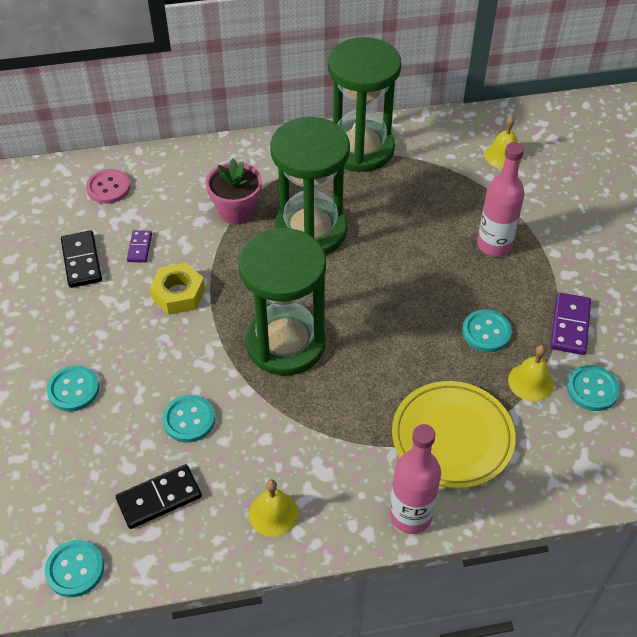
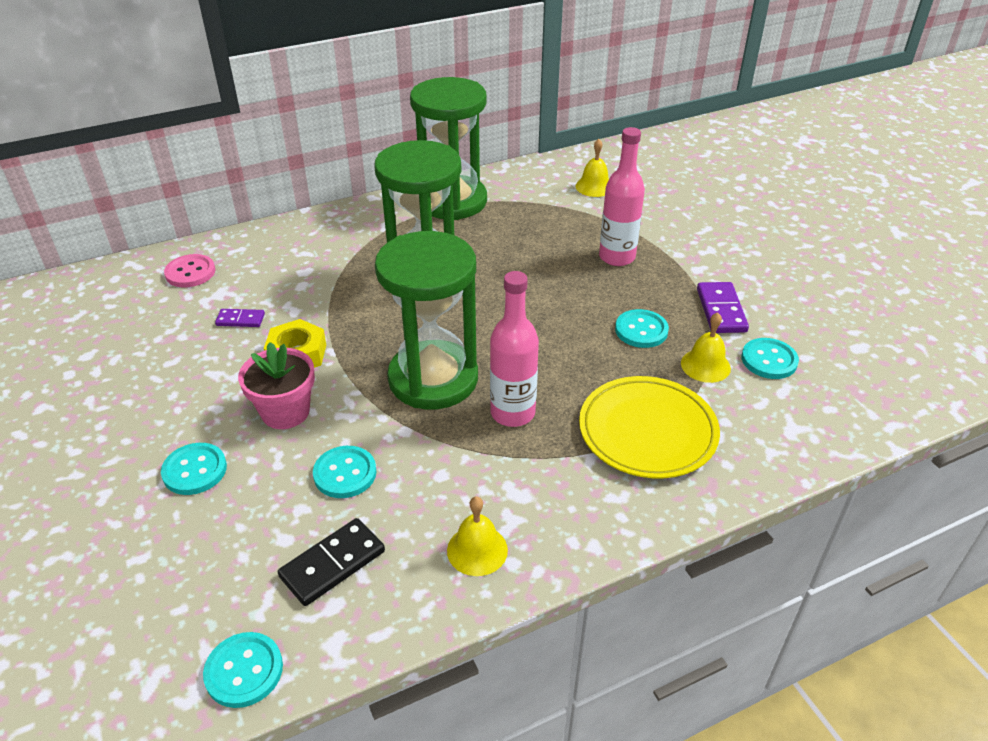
camera: 15 degrees left, 10 degrees down
(81, 261) = (175, 343): black domino -> none
(140, 248) = (240, 320): purple domino -> purple domino turned 75 degrees counterclockwise
(236, 211) = (340, 271): pink flower pot -> pink flower pot (285, 412)
(410, 515) = (634, 517): pink bottle -> pink bottle (512, 413)

